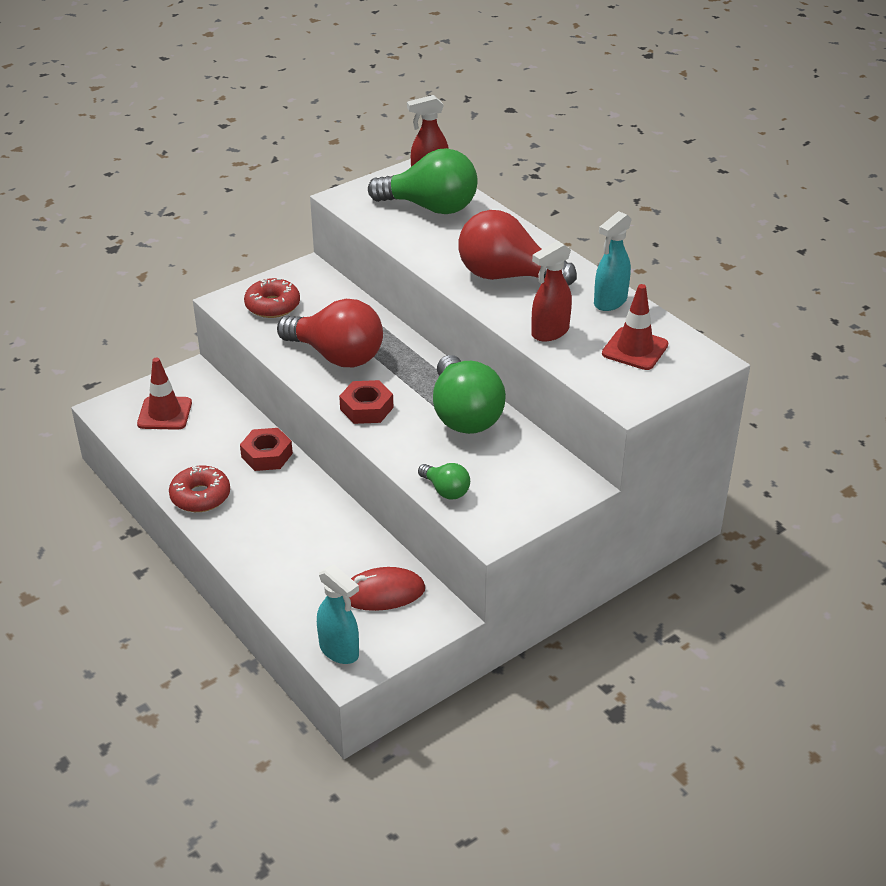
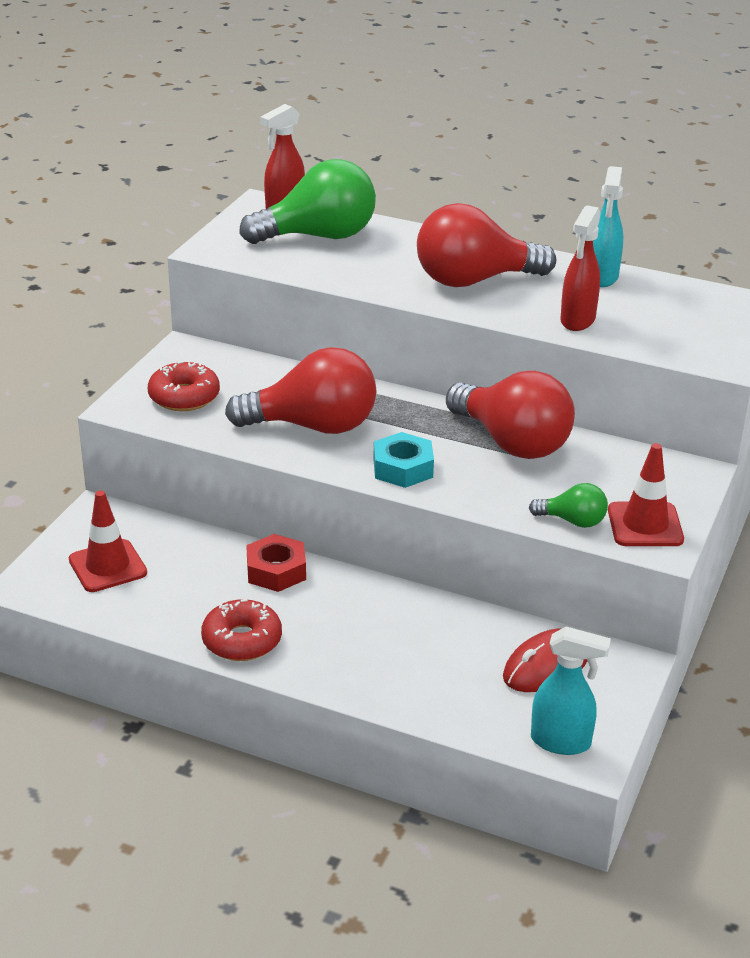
camera: 30 degrees left, 5 degrees down
(366, 408) = (403, 468): red nut -> turquoise nut
(464, 415) = (512, 443): green light bulb -> red light bulb
(635, 349) = (675, 313): red traffic cone -> red traffic cone (645, 525)

